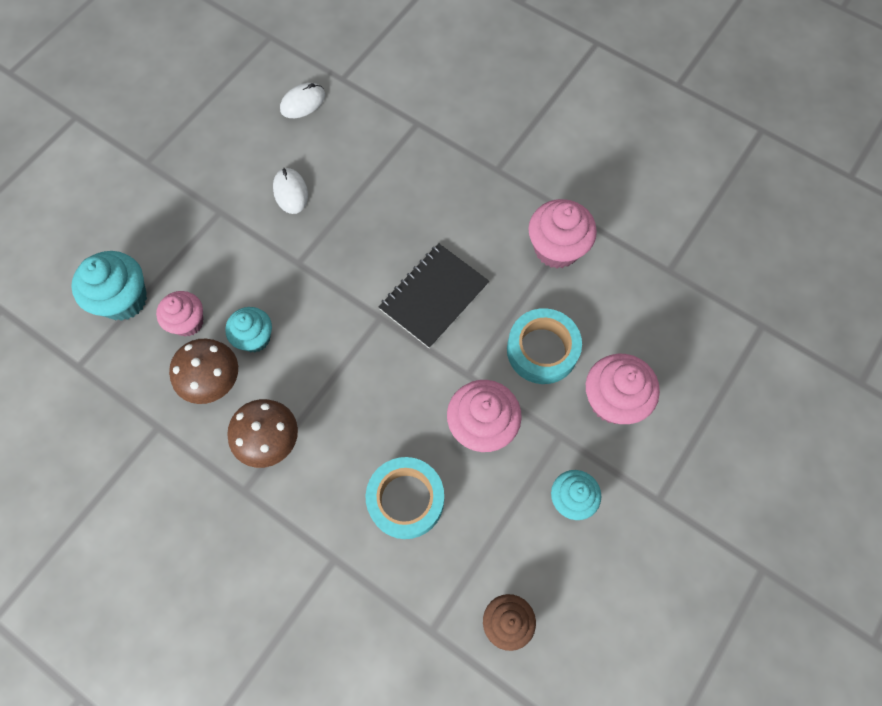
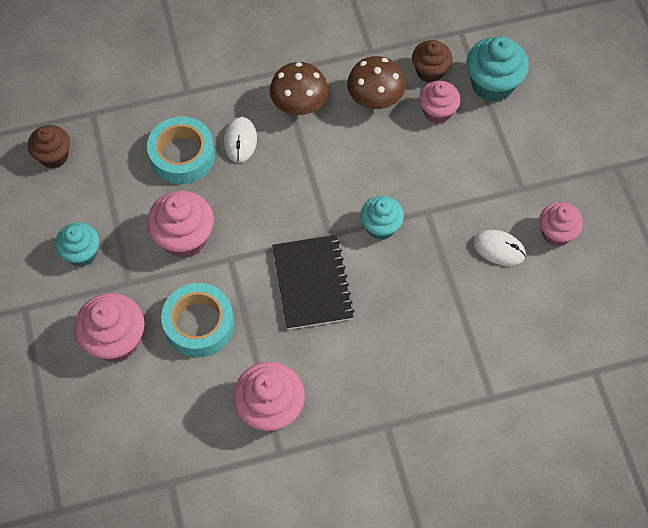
camera: 130 degrees right, 5 degrees down
(145, 359) = (430, 71): none -> brown cupcake
(244, 164) = (556, 233): none -> pink cupcake
(255, 338) = (386, 144): turquoise cupcake -> turquoise cupcake (380, 227)
(303, 102) = (590, 320): white mouse -> white mouse (240, 141)

